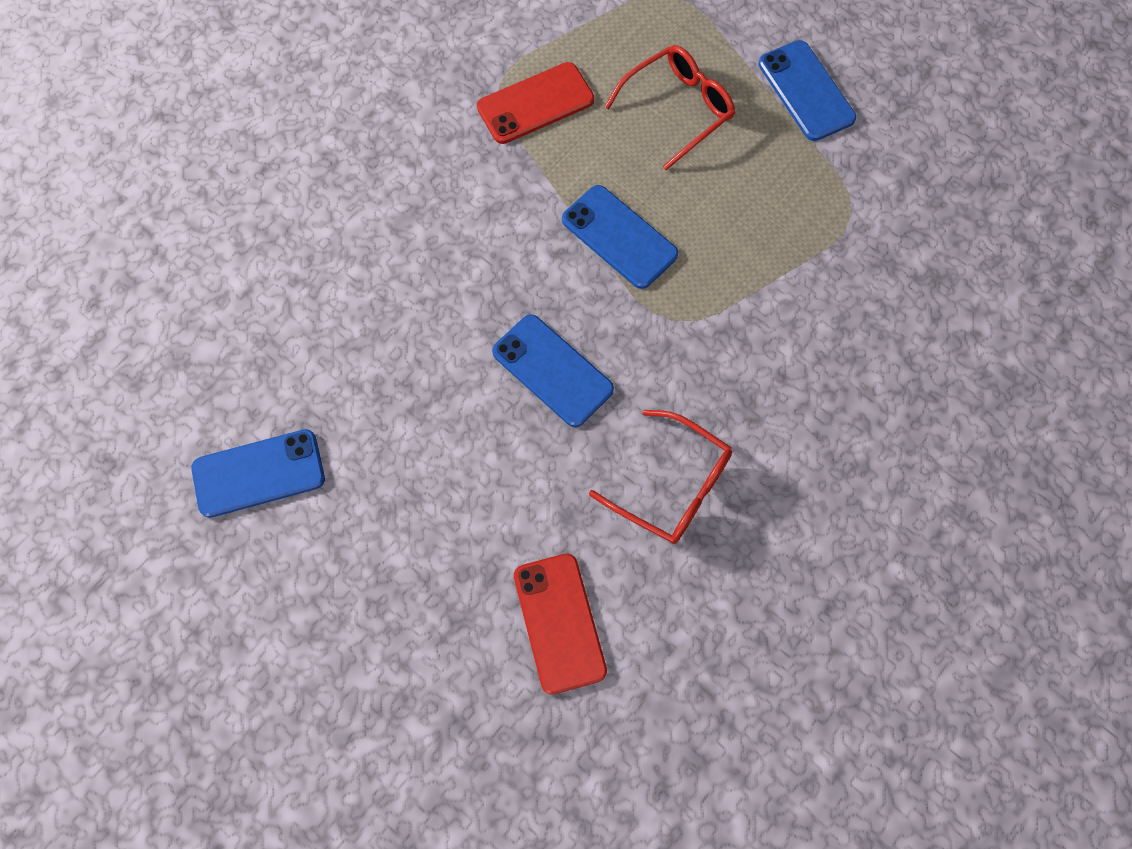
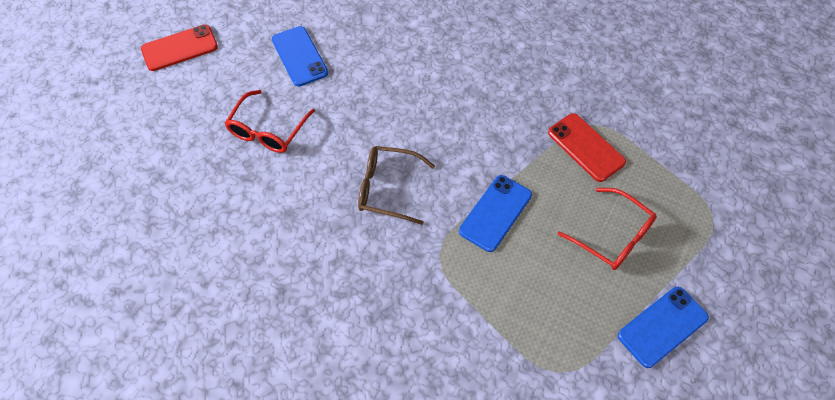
camera: 80 degrees right, 10 degrees down
(552, 370) = (387, 188): blue phone -> brown glasses
(559, 623) = (220, 218): red phone -> red phone (180, 48)
(672, 486) = (316, 271): red glasses -> red glasses (268, 130)

